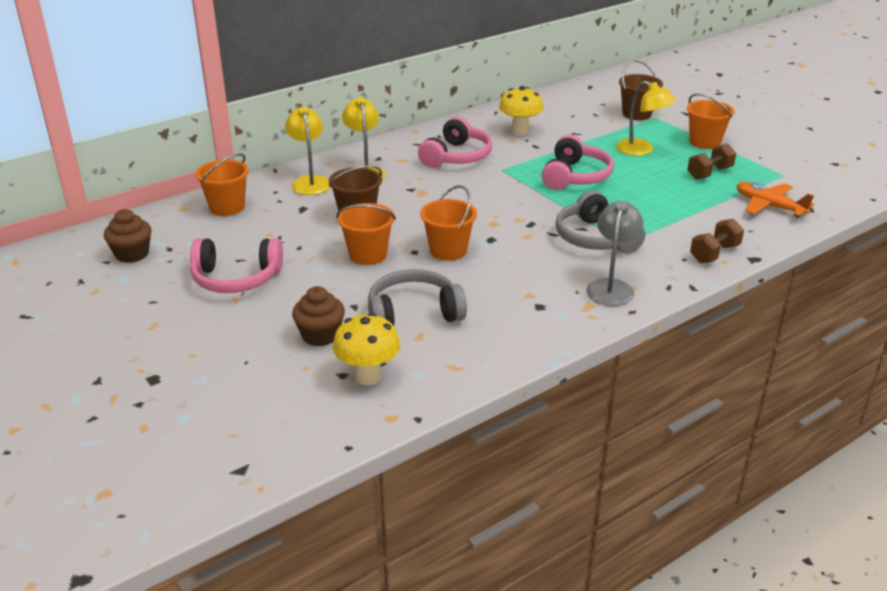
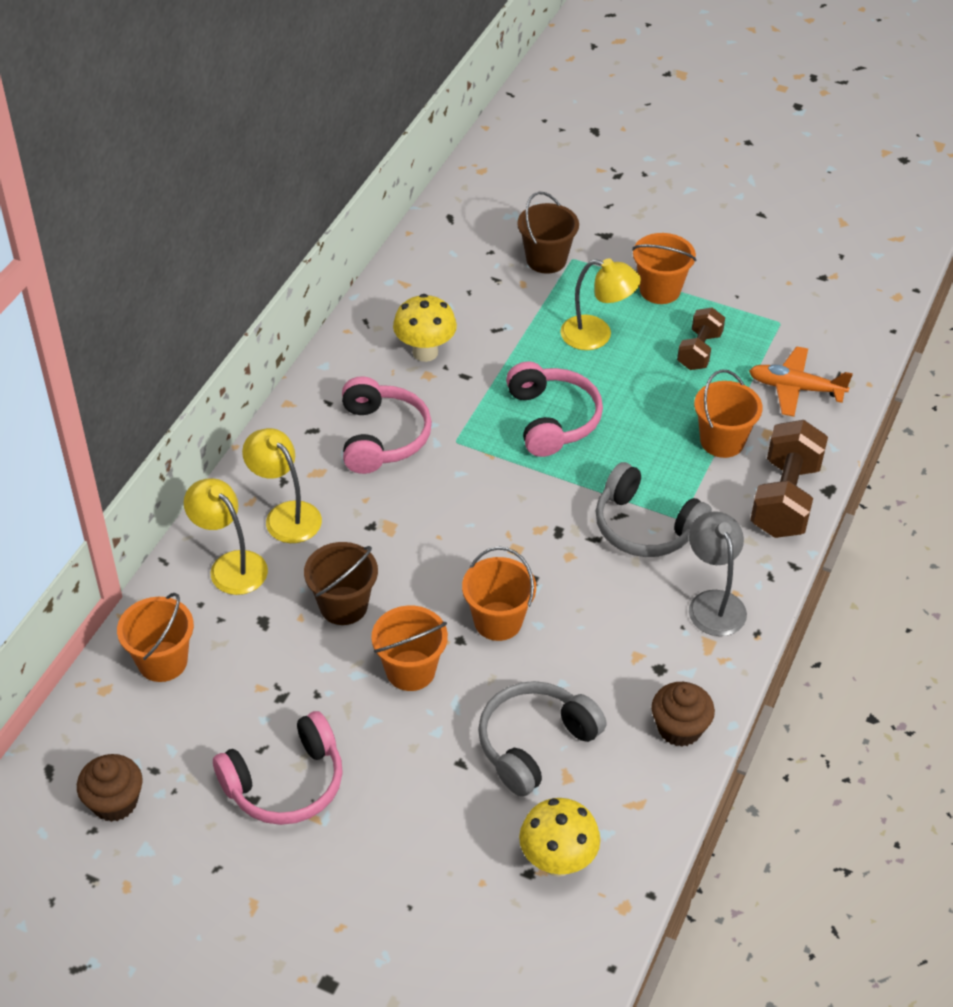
camera: 30 degrees left, 15 degrees up
(320, 335) = (459, 827): brown cupcake -> brown cupcake (679, 728)
(689, 215) = (722, 441): none -> orange bucket
(714, 253) = (785, 498): brown dumbbell -> brown dumbbell, size x1.66

